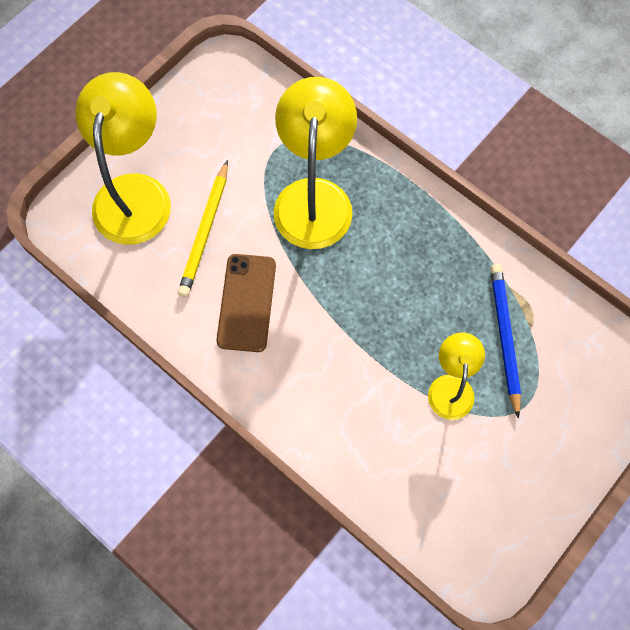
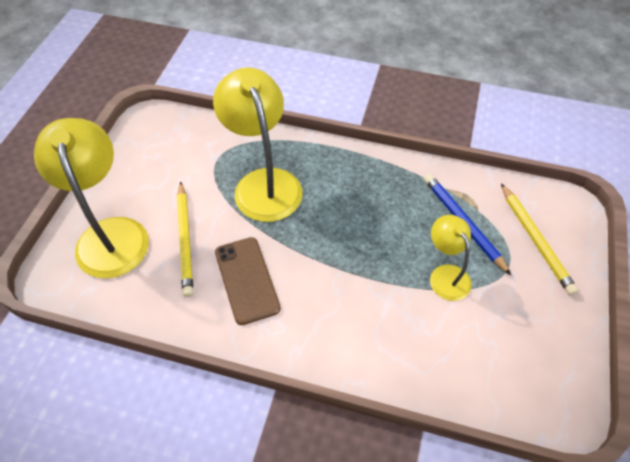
camera: 25 degrees left, 15 degrees down
(572, 391) = (535, 240): none -> yellow pencil

